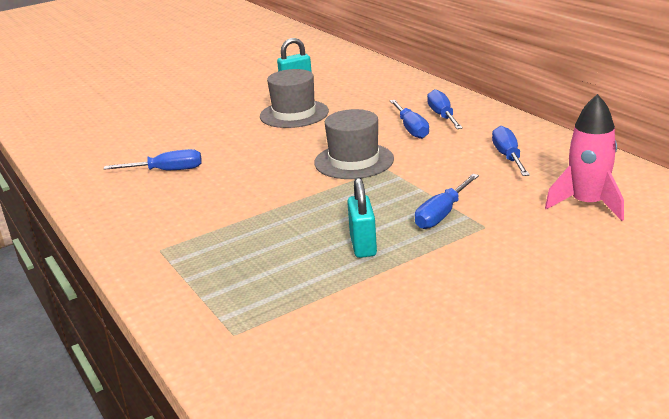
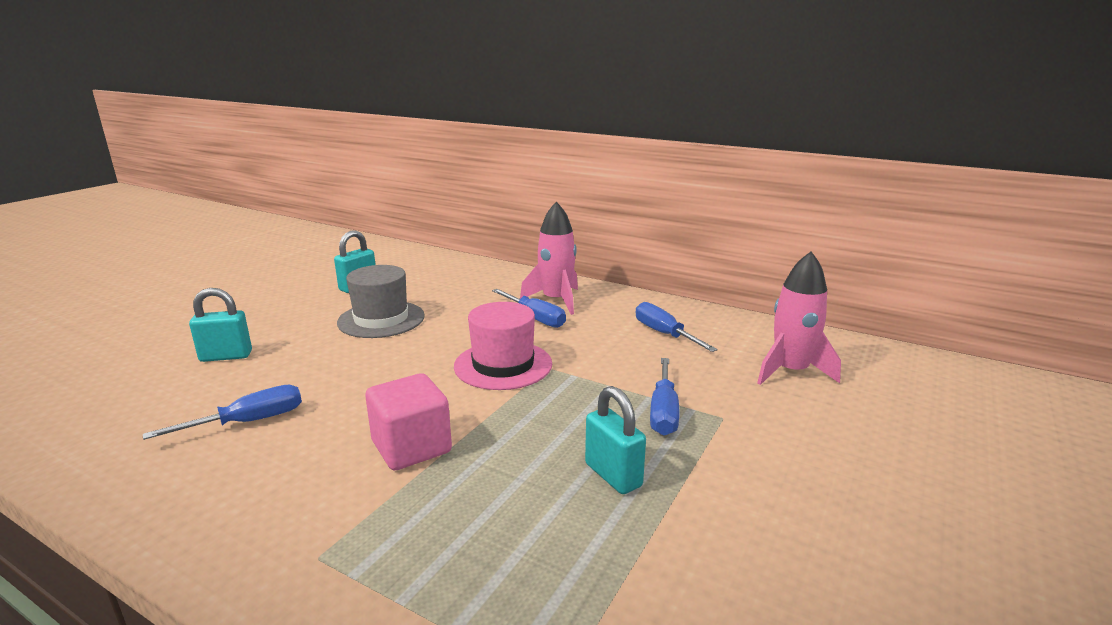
camera: 30 degrees left, 5 degrees down
(178, 127) = (226, 356): none -> turquoise padlock
(250, 203) = (411, 447): none -> pink cube
(354, 161) = (503, 365): grey hat -> pink hat
(442, 116) = (556, 300): blue screwdriver -> pink rocket

